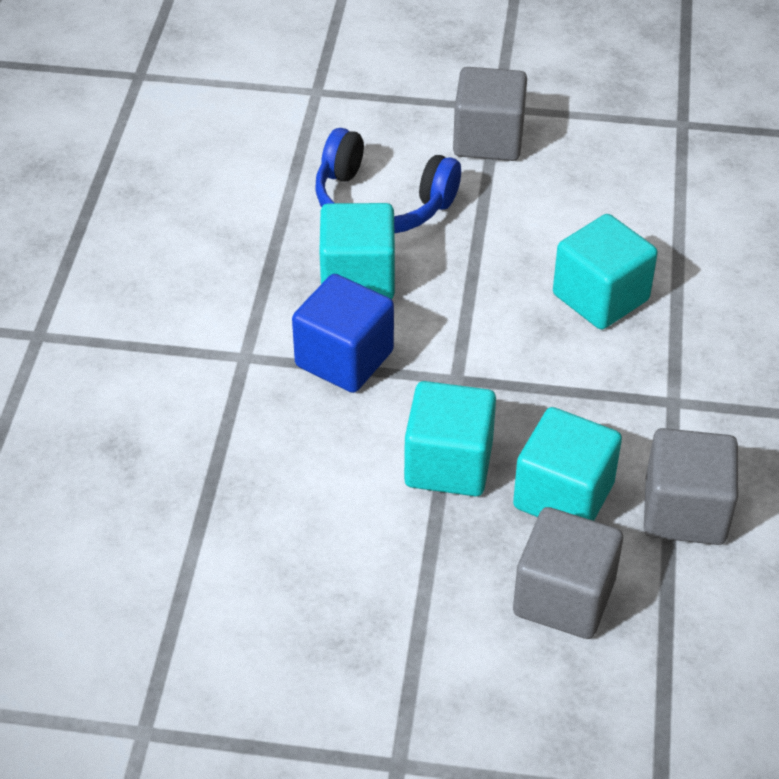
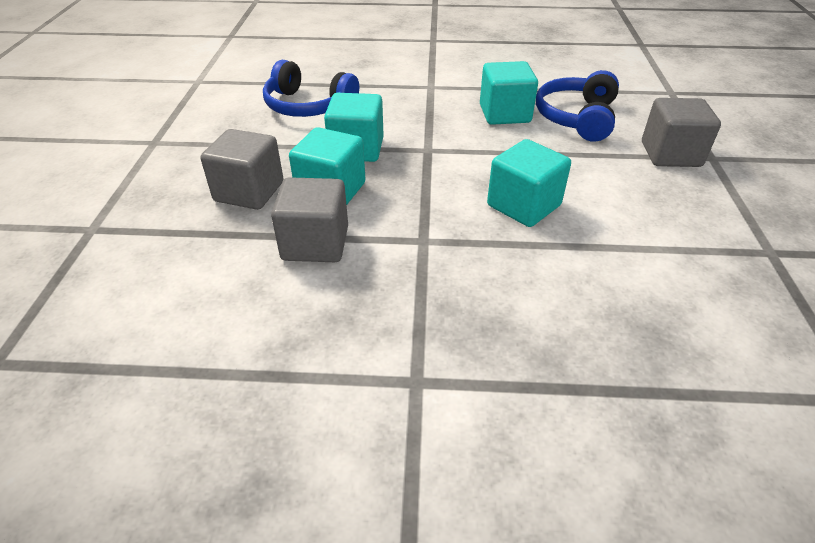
camera: 85 degrees right, 5 degrees down
(292, 532) = (308, 106): none -> blue headphones
(344, 358) = (436, 113): blue cube -> none

